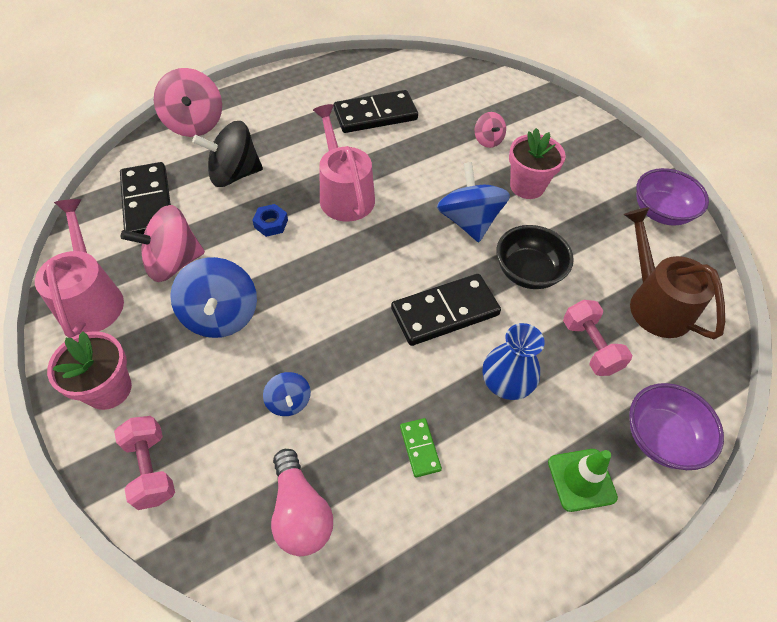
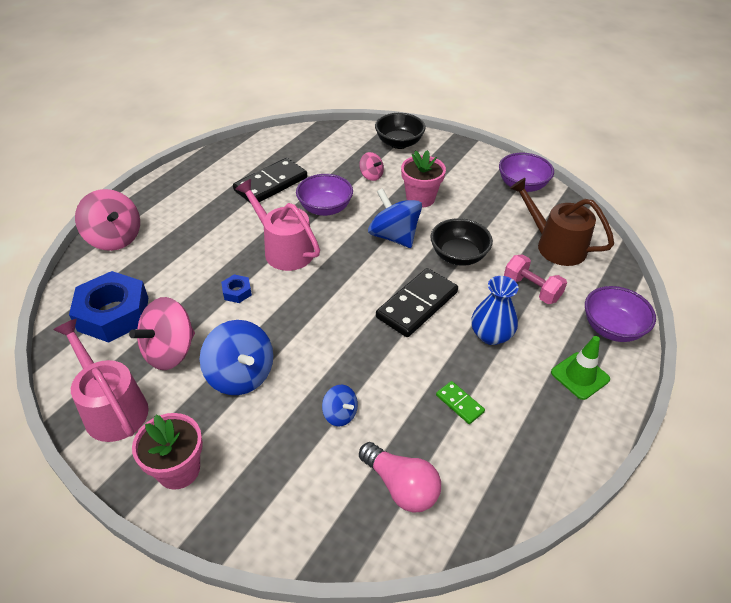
camera: 25 degrees left, 10 degrees down
(148, 202) = (113, 313): black domino -> blue nut
(151, 468) = (259, 511): pink dumbbell -> none
(234, 174) = (179, 266): black spinning top -> none
(415, 162) = (325, 208): none -> purple bowl
(543, 111) = (399, 143): none -> black bowl

